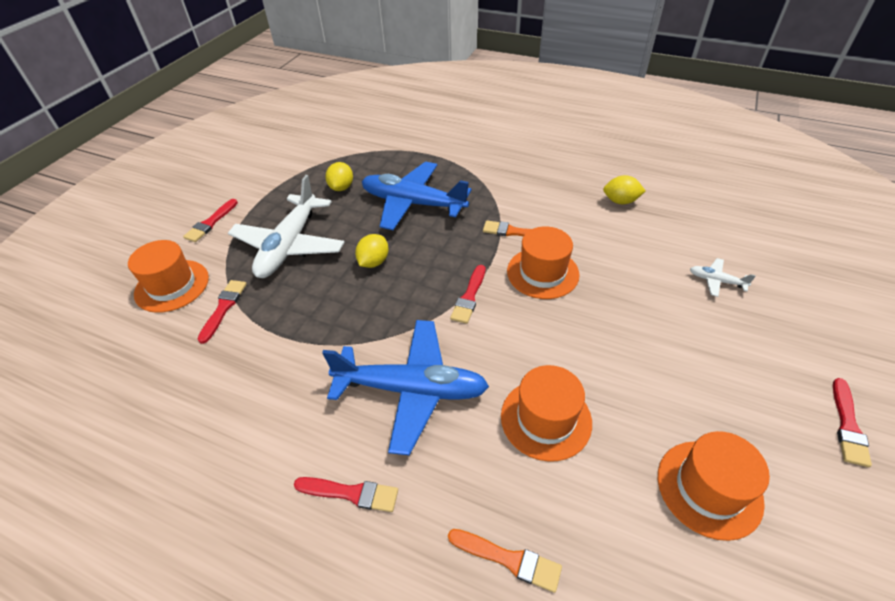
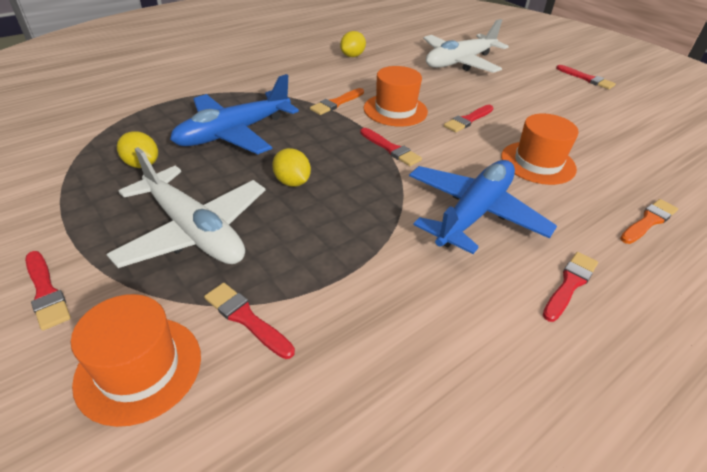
camera: 65 degrees left, 5 degrees down
(580, 333) = (468, 120): none -> red brush
(709, 488) = (613, 131): orange hat -> none
(716, 281) = (459, 62): white plane -> white plane, size x2.39

